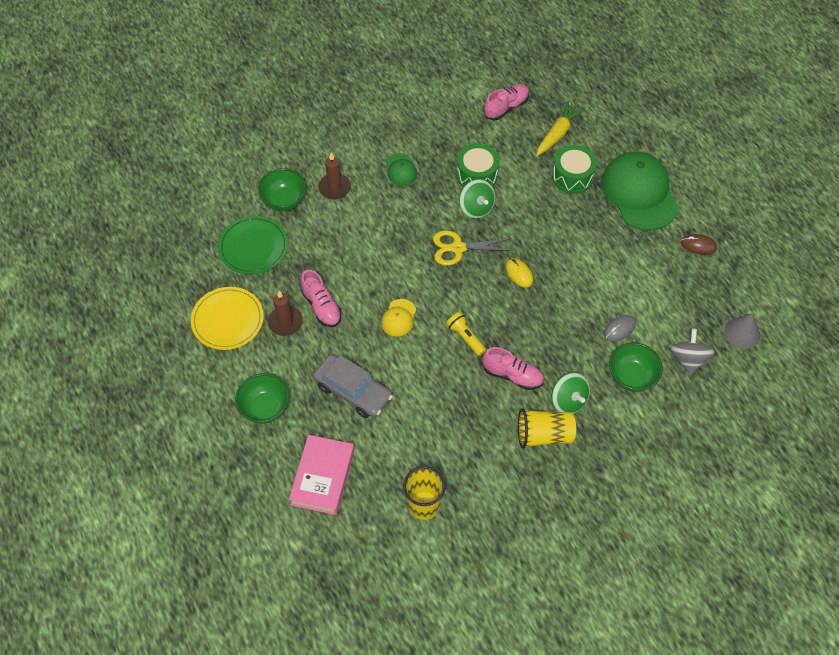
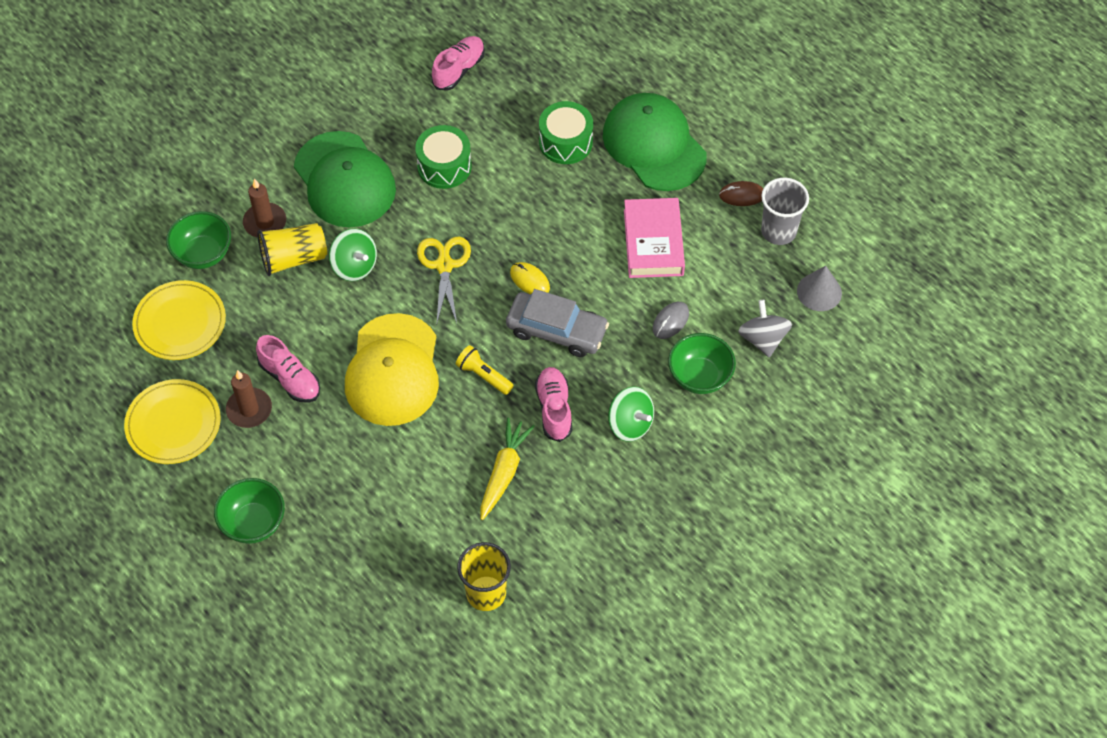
camera: 15 degrees left, 0 degrees up
(253, 247) = (180, 323): green plate -> yellow plate
(323, 477) = (351, 590): pink book -> pink book (653, 242)
(353, 391) = (360, 475): grey car -> grey car (556, 330)
(399, 318) = (393, 370): yellow cap -> yellow cap, size x2.25
(401, 169) = (344, 180): green cap -> green cap, size x2.25
(458, 248) = (444, 265): yellow scissors -> yellow scissors turned 105 degrees clockwise
(476, 208) = (454, 209): green spinning top -> green spinning top (355, 266)
(512, 375) = (554, 409): pink shoe -> pink shoe turned 105 degrees counterclockwise
(544, 435) = (611, 473): yellow cup -> yellow cup (294, 258)
(557, 133) = (533, 90): yellow carrot -> yellow carrot (504, 472)
(720, 279) = (778, 231): none -> grey cup

